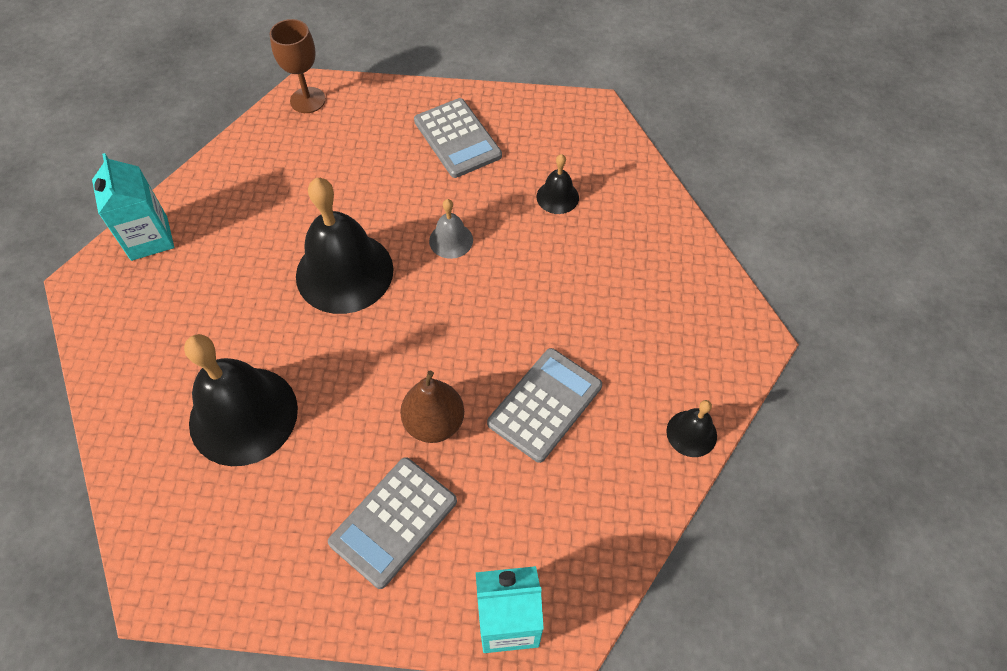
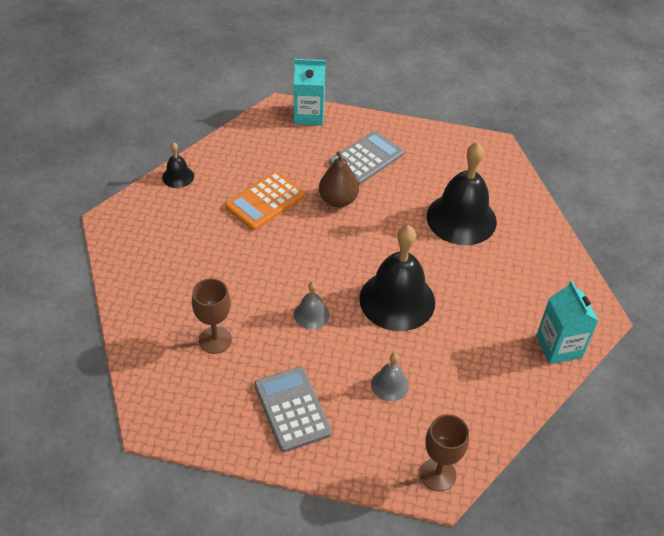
camera: 175 degrees left, 10 degrees down
(354, 173) = (390, 384): none -> grey bell
(545, 404) = (265, 201): grey calculator -> orange calculator
(557, 197) = (215, 340): black bell -> brown goblet

